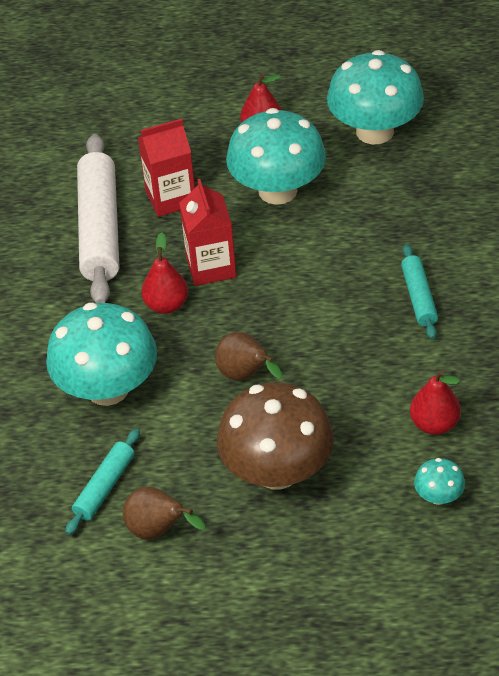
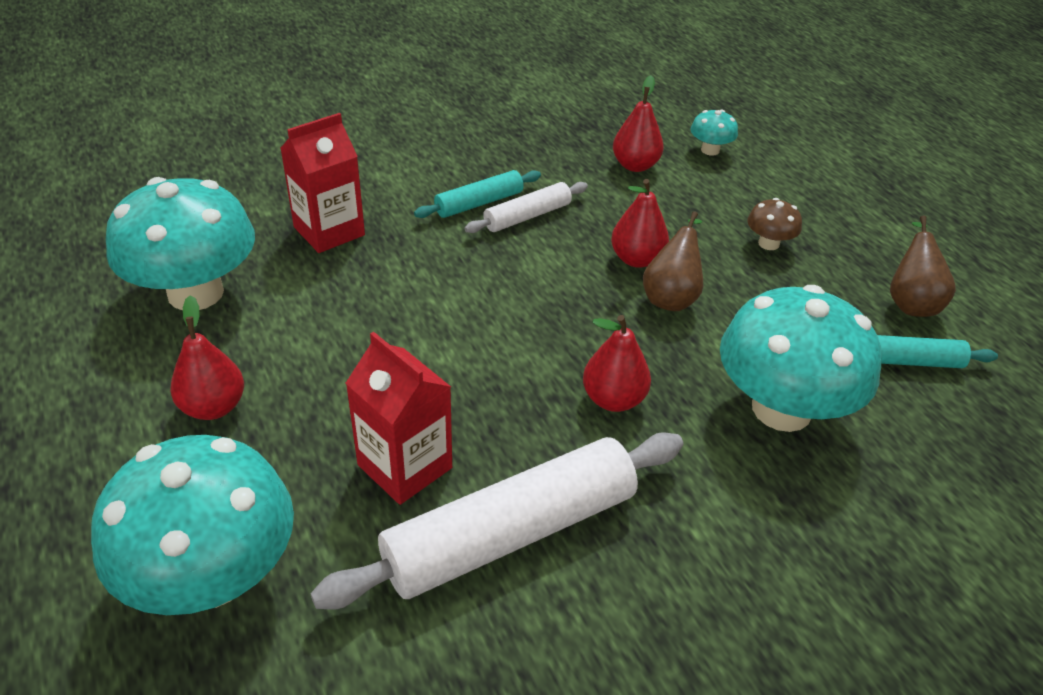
camera: 120 degrees left, 5 degrees down
(211, 267) = (522, 377): red carton -> red carton (329, 231)
(277, 190) = (346, 354): turquoise mushroom -> turquoise mushroom (212, 576)
(277, 471) = (768, 243): brown mushroom -> brown mushroom, size x0.43
(299, 372) = (637, 259): none -> red pear
(387, 322) = (527, 216): none -> white rolling pin

